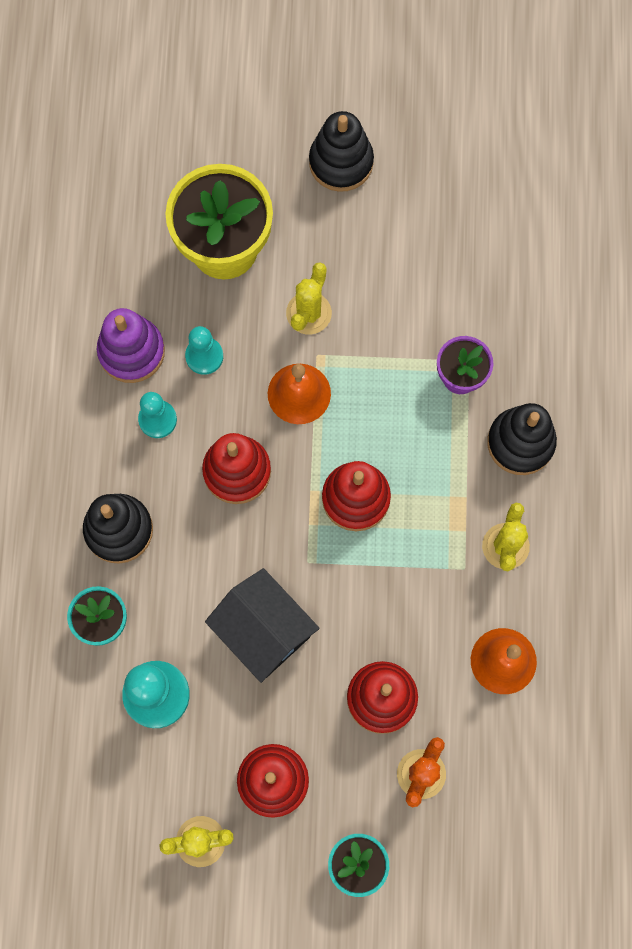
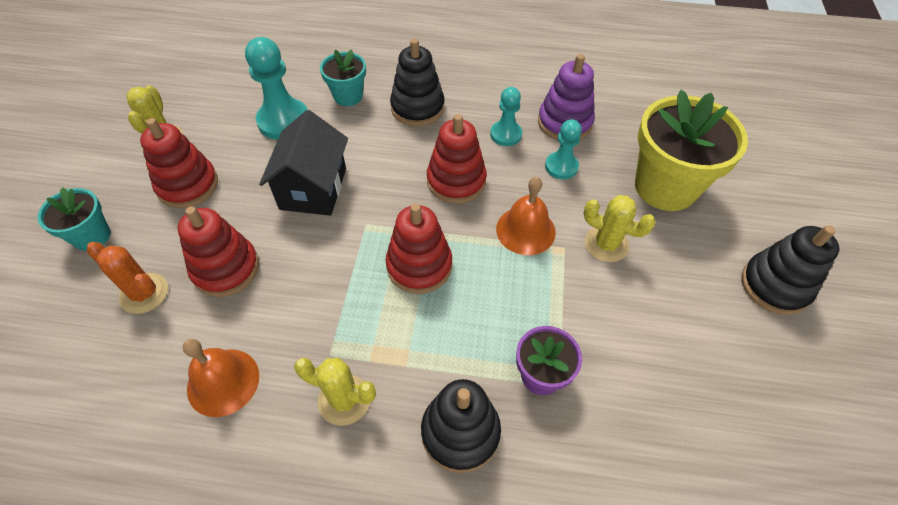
camera: 95 degrees right, 20 degrees down
(264, 631) = (313, 188): black house -> black house turned 45 degrees counterclockwise

